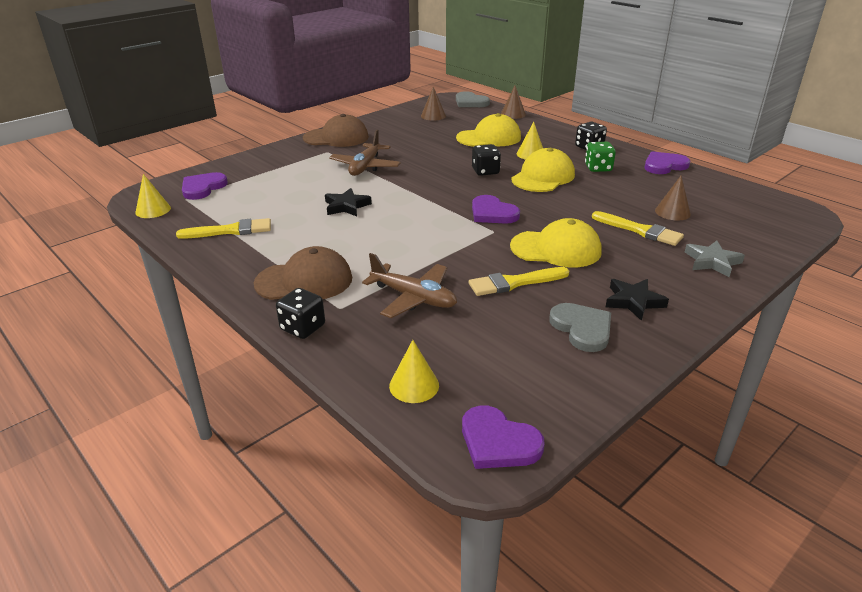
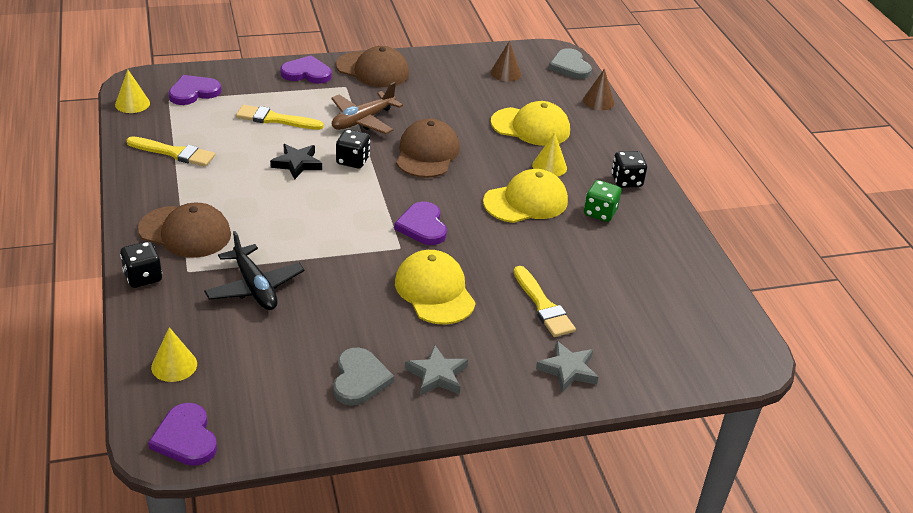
camera: 25 degrees right, 5 degrees up
(413, 298) = (254, 287): brown plane -> black plane
(438, 171) = (427, 153): none -> brown cap
(485, 171) = (474, 171): black dice -> black dice (353, 161)
(514, 283) = (355, 310): yellow brush -> yellow brush (275, 119)
(556, 249) = (434, 291): yellow cap -> yellow cap turned 150 degrees counterclockwise
(633, 301) = (437, 375): black star -> grey star
(664, 165) = (680, 238): purple heart -> purple heart (306, 73)
(672, 212) = (606, 299): brown cone -> none

